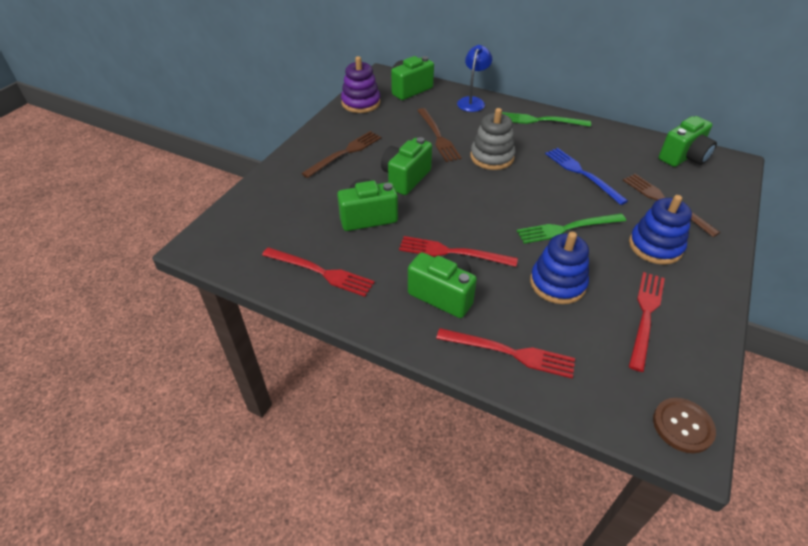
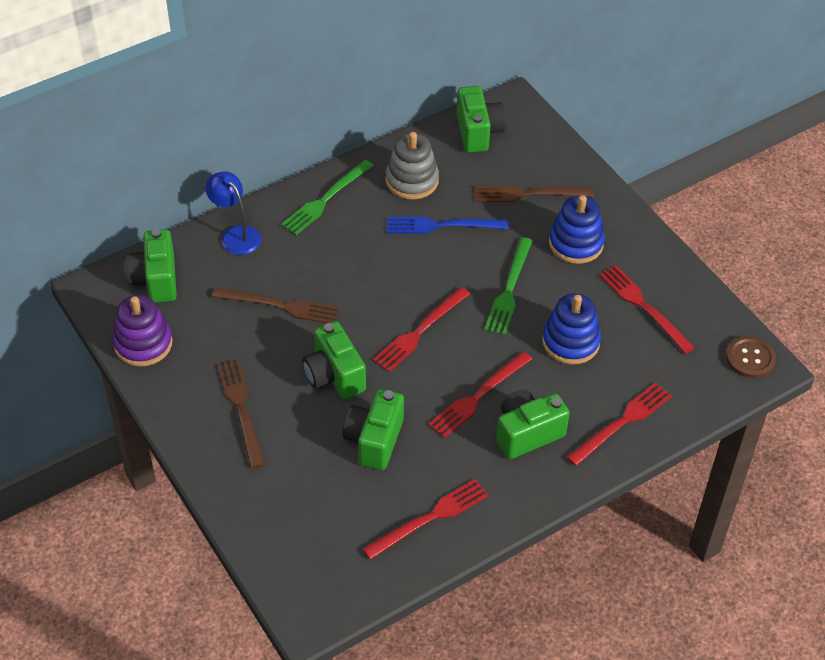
camera: 60 degrees left, 5 degrees up
(480, 200) = (420, 331): none -> red fork
(492, 157) = (357, 280): grey stacking toy -> grey stacking toy (412, 180)

